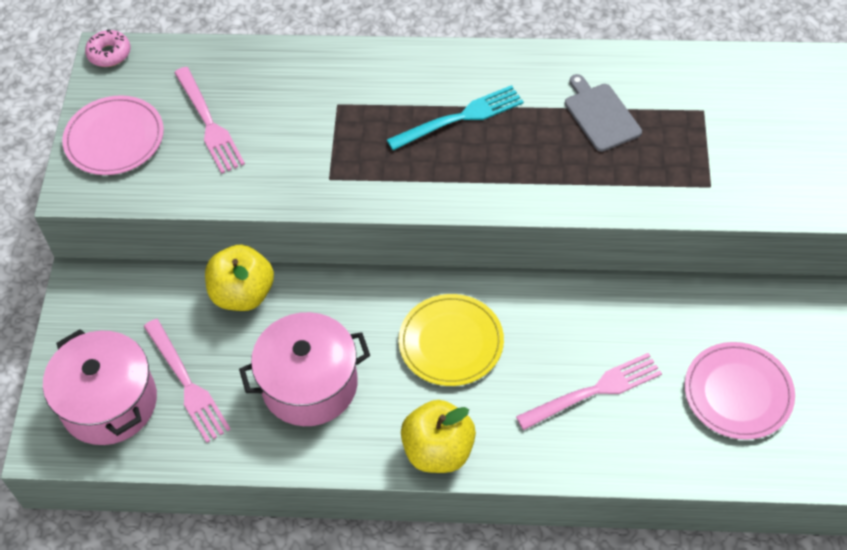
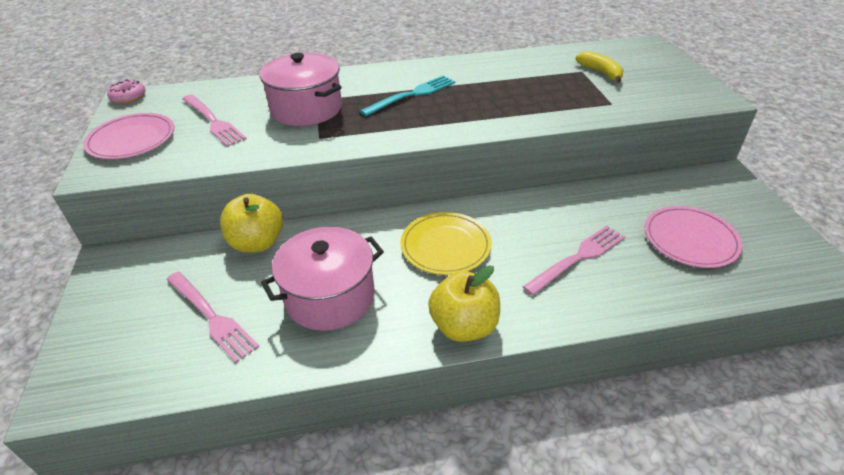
camera: 15 degrees left, 15 degrees down
(109, 402) = (132, 347): pink pot -> pink pot (306, 109)
(600, 115) = (513, 81): grey cutting board -> none
(728, 118) = (601, 72): none -> yellow banana

